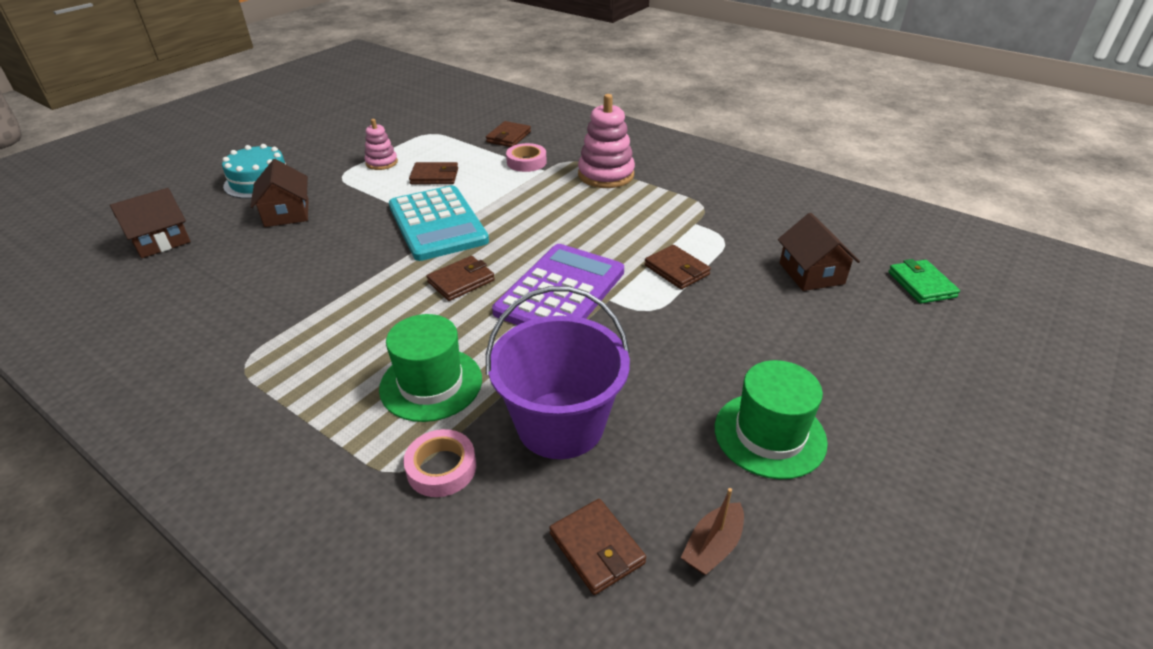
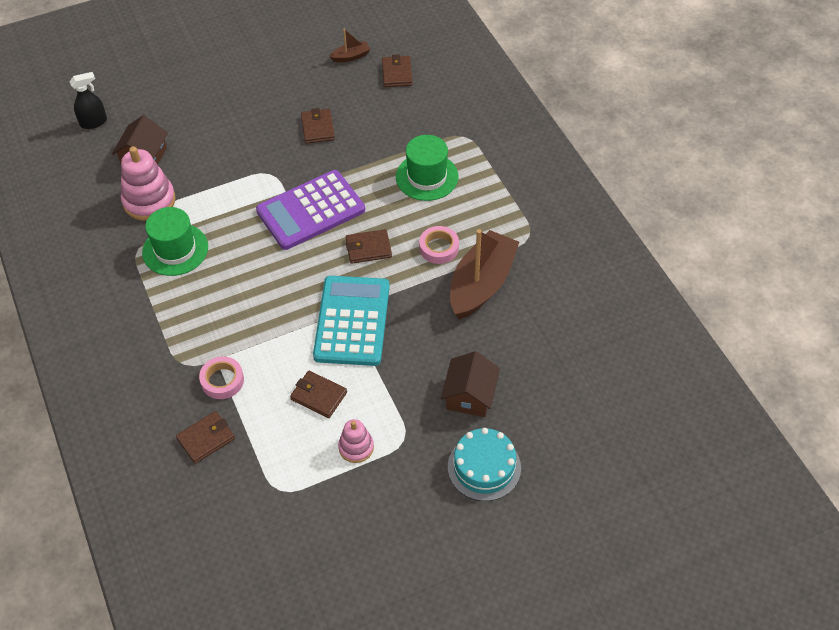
camera: 150 degrees left, 15 degrees up
(160, 241) = (581, 401): brown house -> none
(300, 294) = (481, 284): none -> brown boat
(441, 468) = (443, 130): pink tape -> pink tape (439, 248)
(560, 424) = (374, 127): purple bucket -> none
(606, 175) = (171, 326): pink stacking toy -> pink stacking toy (149, 201)
(676, 270) = (222, 196): brown wallet -> brown wallet (318, 128)
(769, 435) = (282, 83): green hat -> green hat (175, 249)
(921, 284) = (94, 122): green wallet -> black spray bottle

